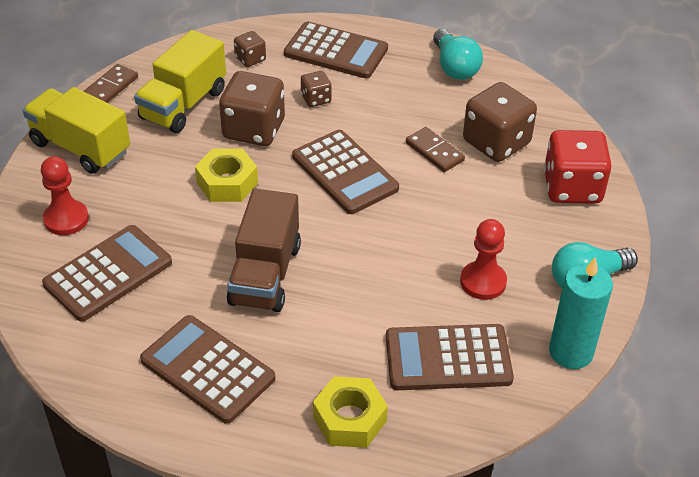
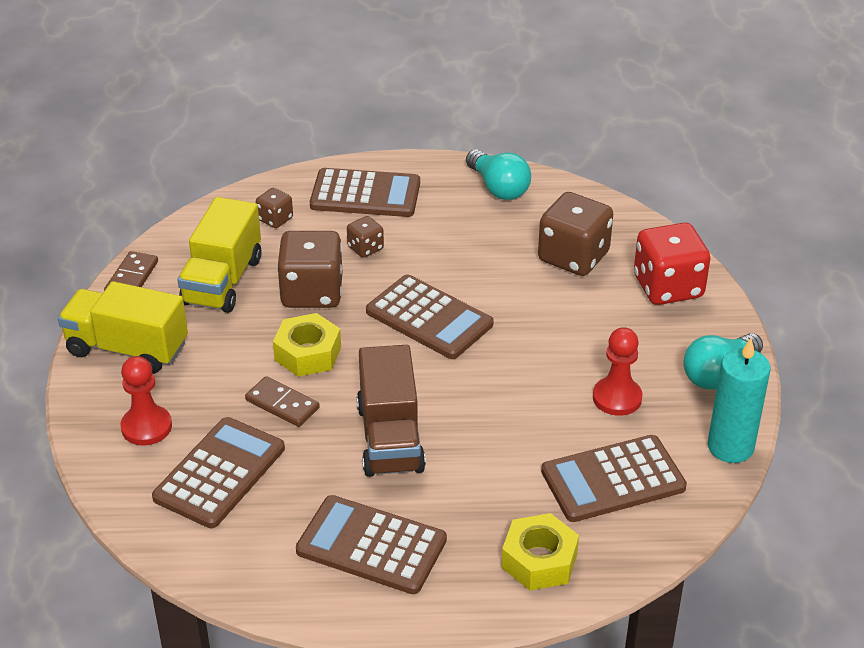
camera: 15 degrees left, 5 degrees down
(434, 152) = (514, 278): brown domino -> brown domino (282, 404)

